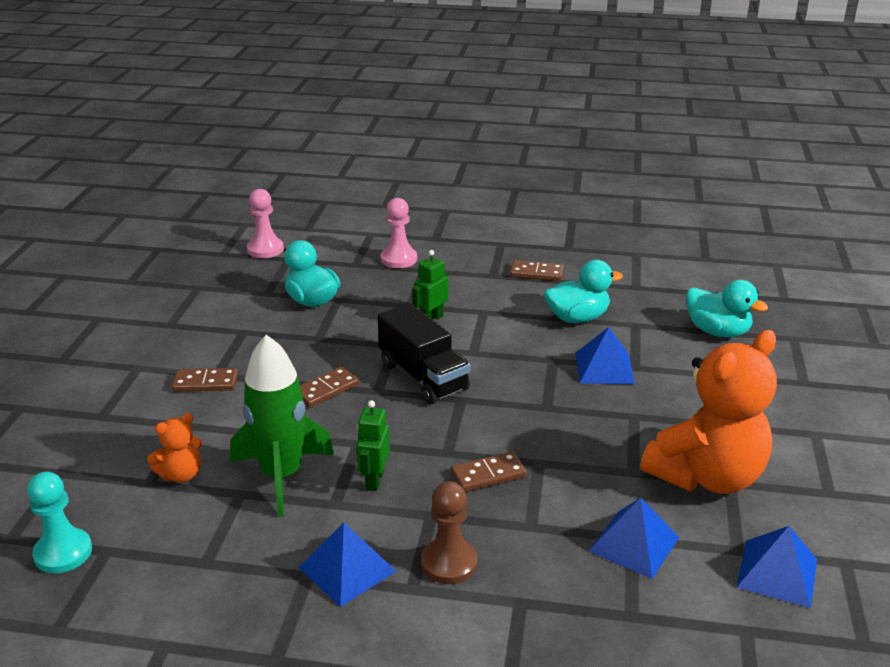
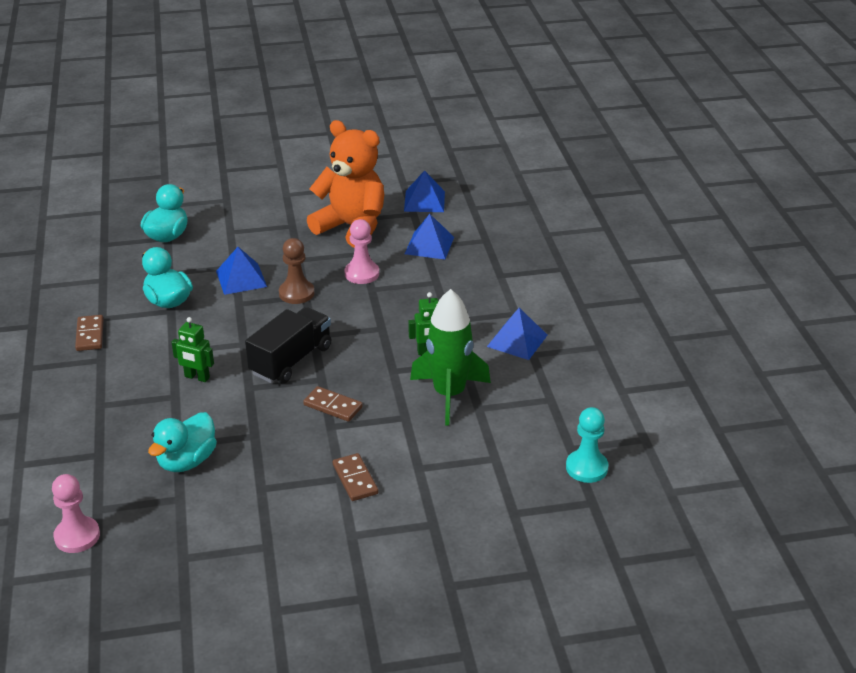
camera: 110 degrees left, 5 degrees up
(181, 475) = (477, 444): orange teddy bear -> none
(398, 259) = (80, 427): pink pawn -> pink pawn (362, 274)
(449, 563) = (487, 304): brown pawn -> brown pawn (296, 293)
(488, 474) = (396, 306): brown domino -> none

